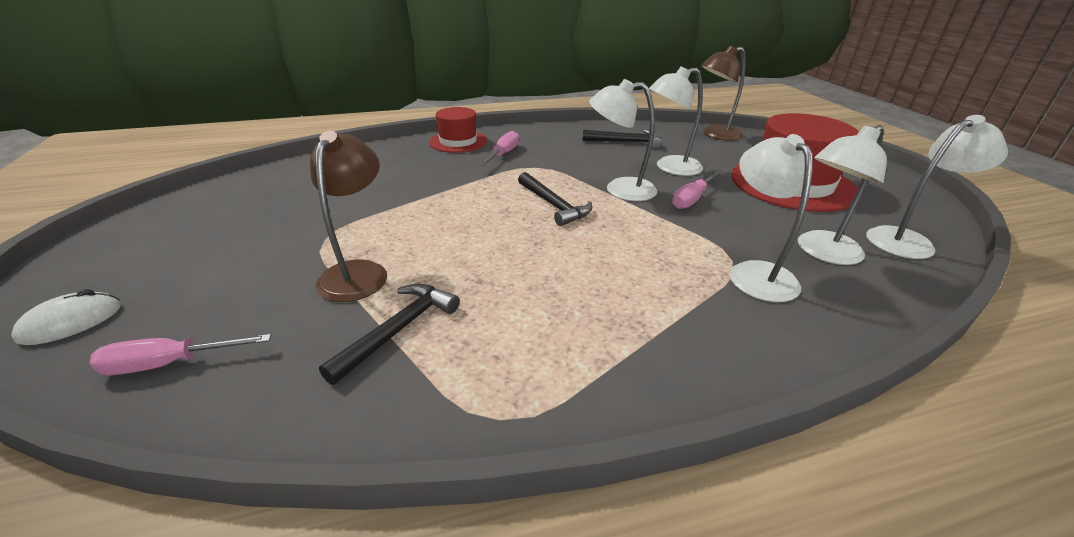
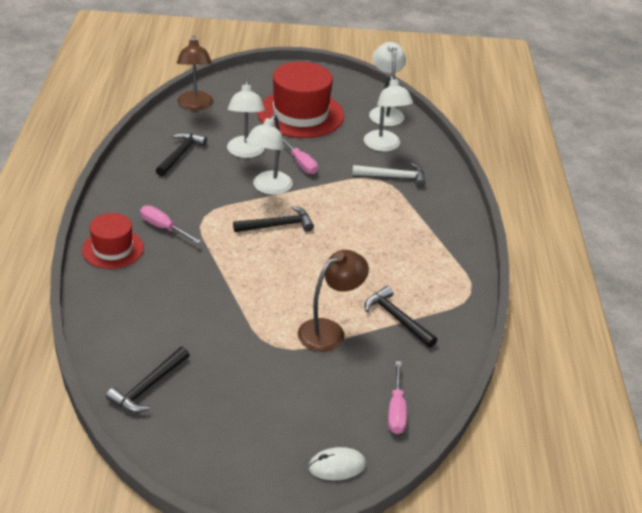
camera: 75 degrees left, 5 degrees up
(71, 322) = (337, 466): white mouse -> white mouse turned 75 degrees counterclockwise
(261, 186) = (148, 387): none -> black hammer
(358, 272) = (329, 331): brown lamp -> brown lamp turned 120 degrees clockwise
(755, 273) = (394, 177): white lamp -> white hammer

